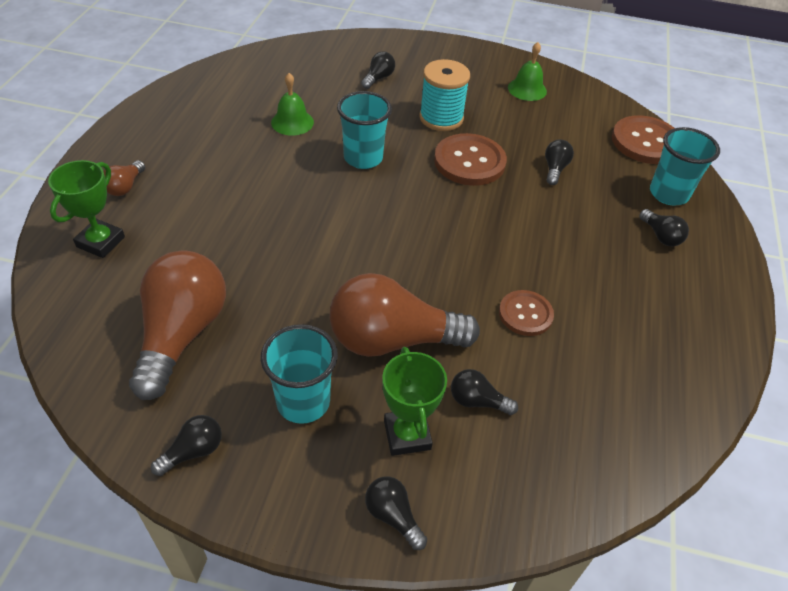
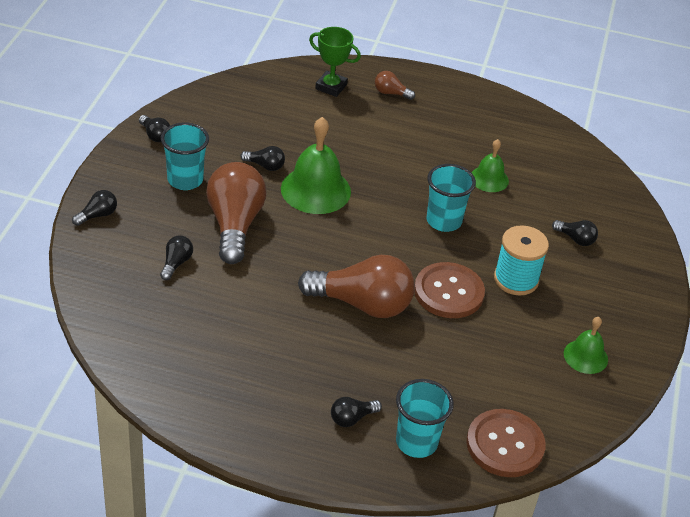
camera: 90 degrees right, 5 degrees down
(182, 334) = (245, 127): brown light bulb -> brown light bulb (362, 304)
(317, 259) = (315, 190): none -> green bell
(407, 435) = (153, 226): green trophy -> none
(525, 314) = (256, 302): brown button -> none
(555, 169) = (446, 355): black light bulb -> black light bulb (265, 166)

